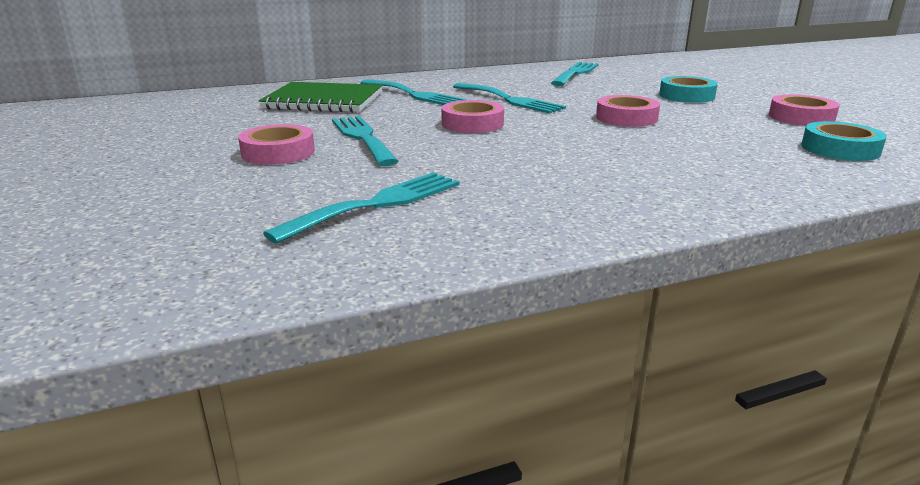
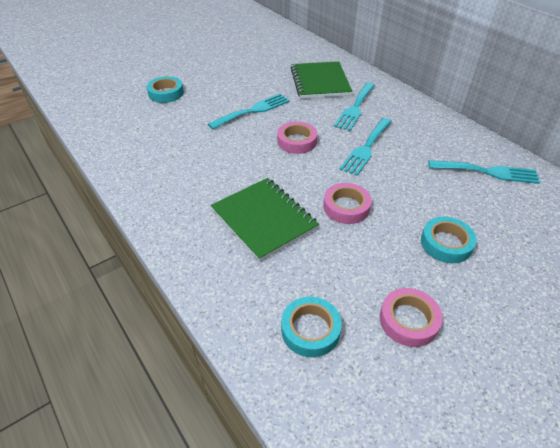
camera: 75 degrees right, 20 degrees up
(206, 193) = (166, 93): none -> turquoise tape
(278, 152) = (221, 94): pink tape -> none
(378, 204) = (160, 136): turquoise fork -> none
(649, 152) = (264, 219): none -> green notebook

